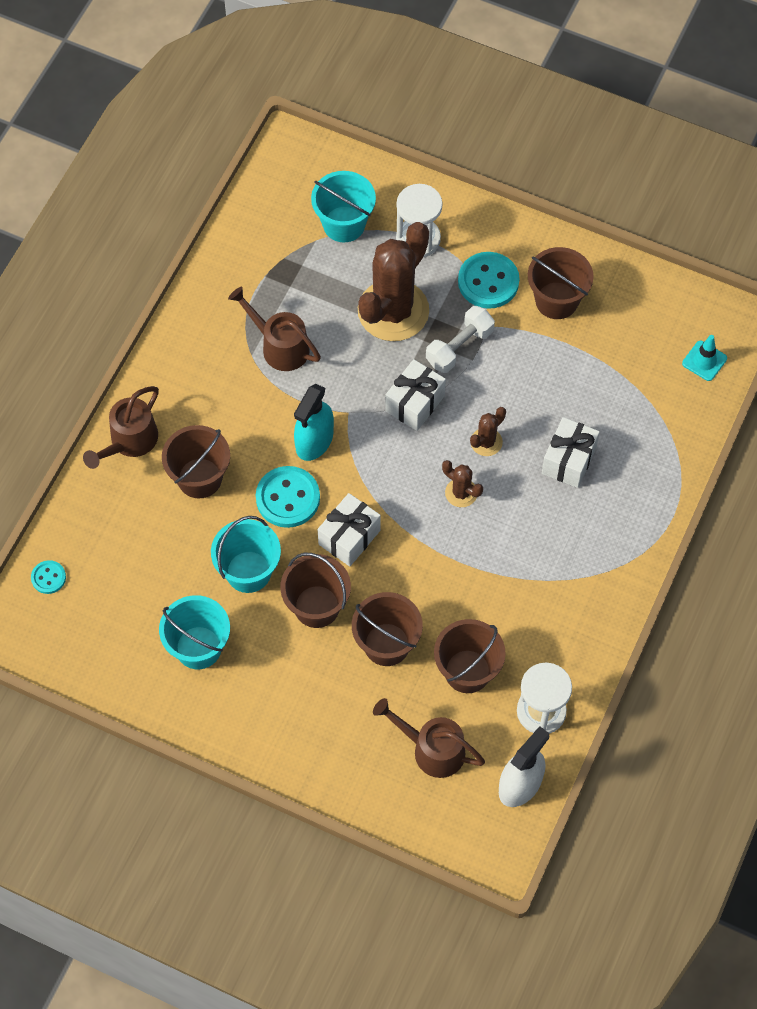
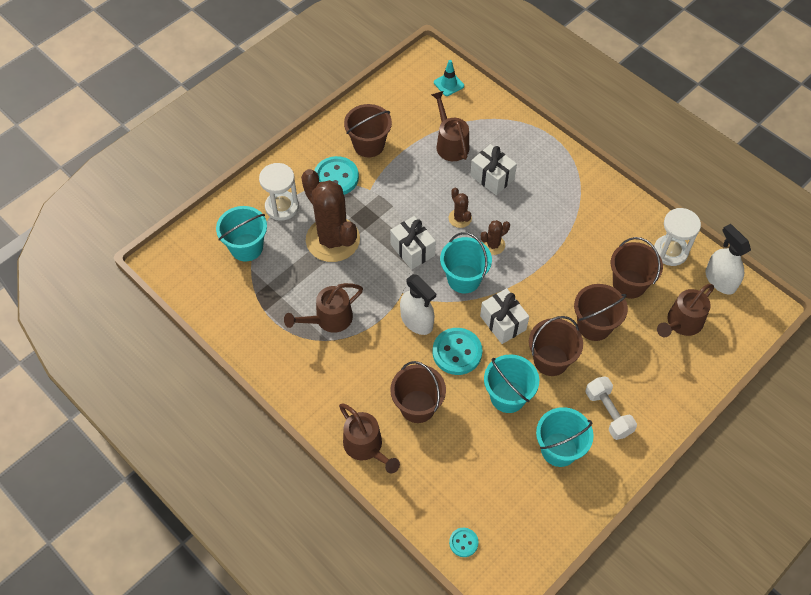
camera: 70 degrees left, 5 degrees down
(314, 441) = (417, 321): turquoise spray bottle -> white spray bottle
(396, 474) = (464, 279): none -> turquoise bucket
(459, 347) = (379, 210): white dumbbell -> white dumbbell (608, 413)
(603, 394) = (450, 143): none -> brown watering can

